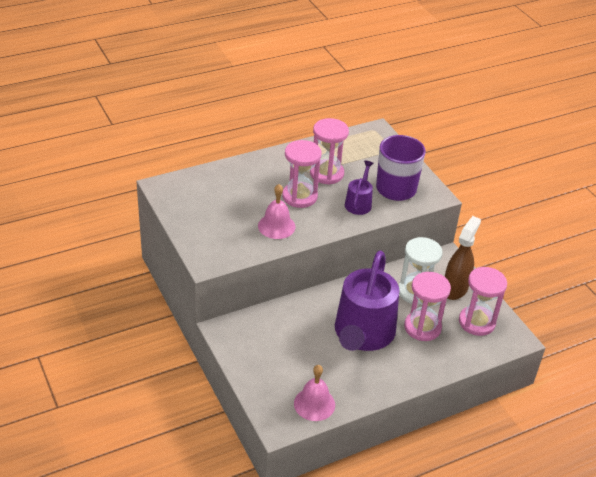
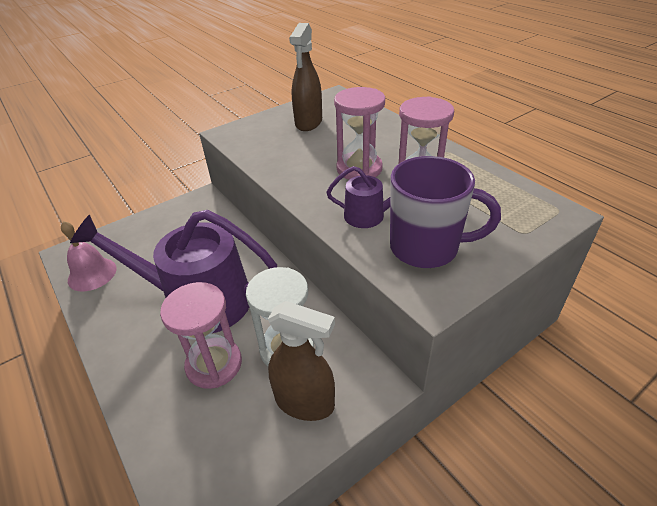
camera: 85 degrees right, 0 degrees up
(212, 211) = (308, 123): none -> brown spray bottle
(276, 226) = (297, 161): pink bell -> none
(476, 322) = (230, 442): pink hourglass -> none

